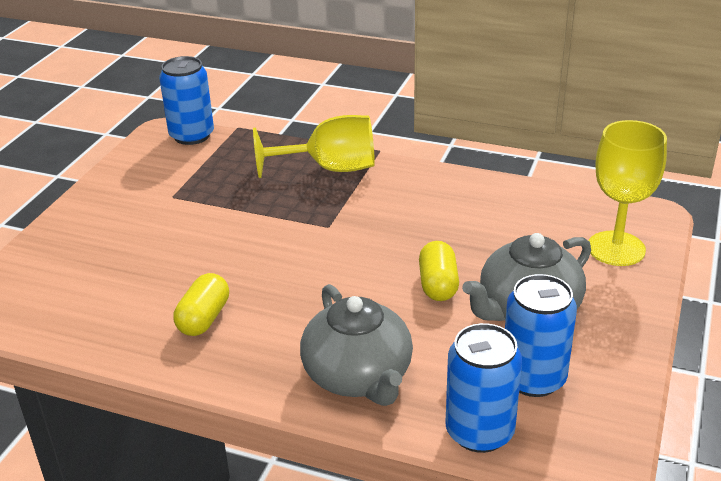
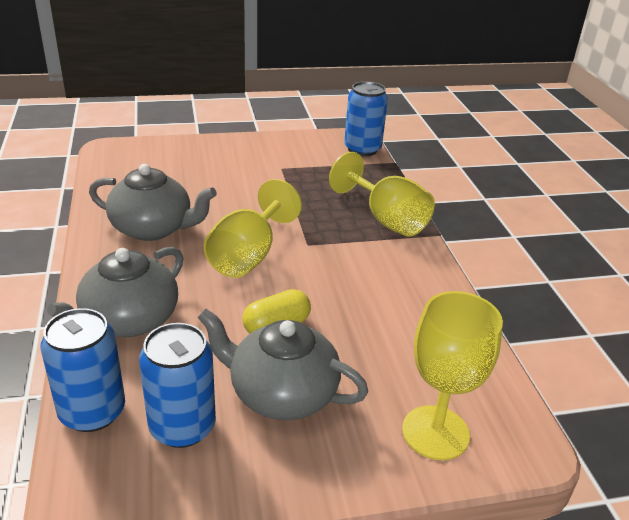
camera: 55 degrees right, 0 degrees up
(204, 318) = (153, 228): yellow capsule -> grey teapot
(315, 268) = (248, 255): none -> yellow goblet

